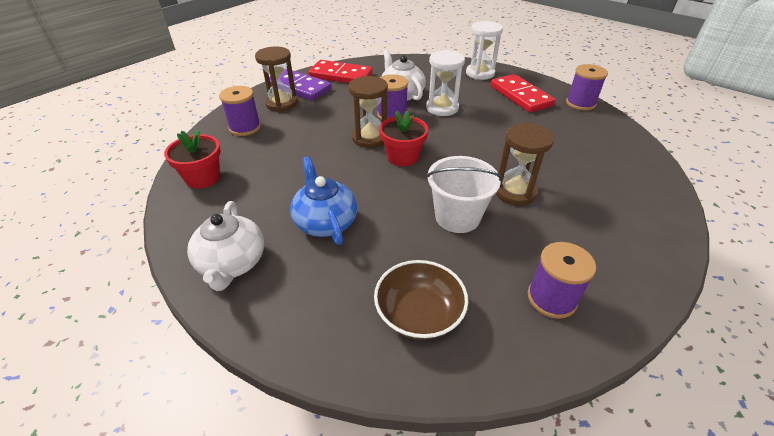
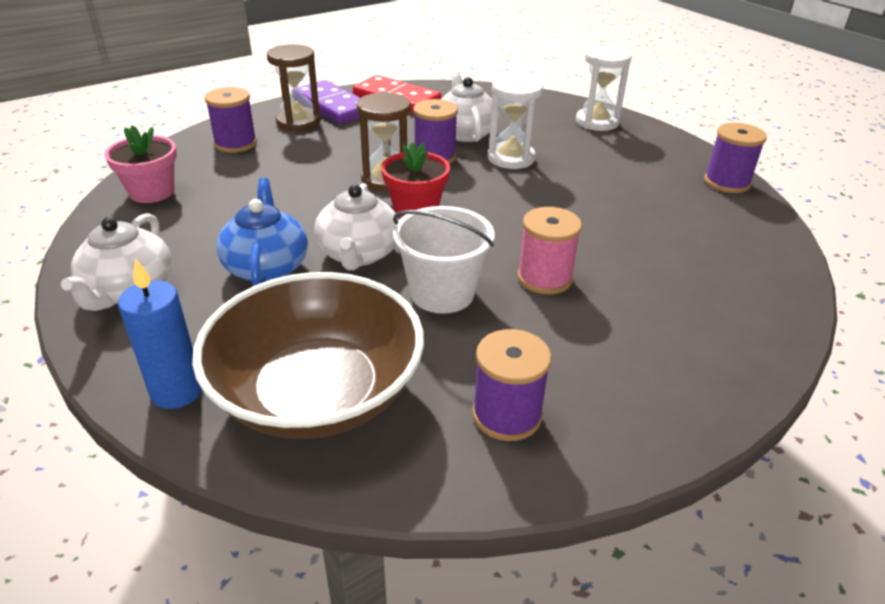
camera: 15 degrees right, 5 degrees down
(203, 178) = (152, 192): red flower pot -> pink flower pot
(318, 339) = (177, 391): none -> blue candle
(384, 199) = (359, 254): none -> white teapot
(419, 313) = (317, 392): brown bowl -> brown bowl, size x1.74
(515, 192) = (544, 278): brown hourglass -> pink spool
(520, 96) = (639, 159): red domino -> none

